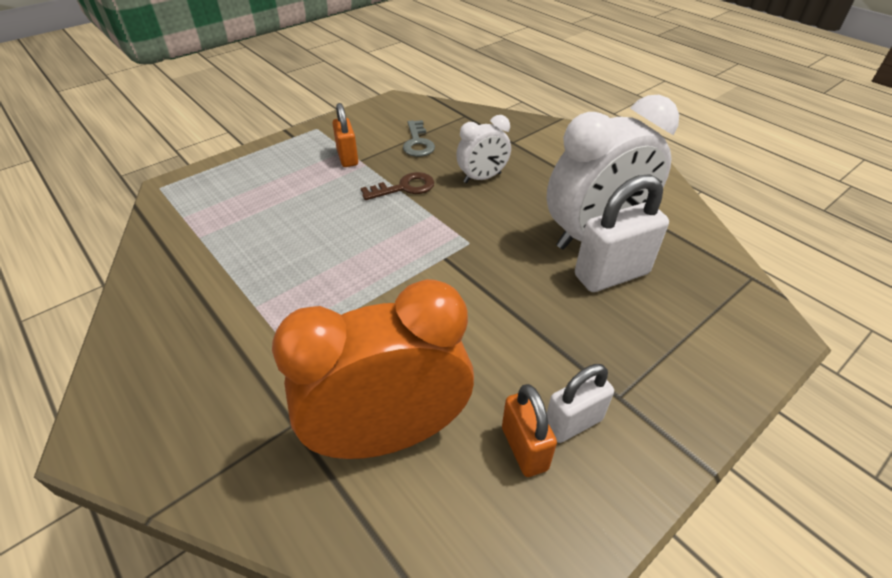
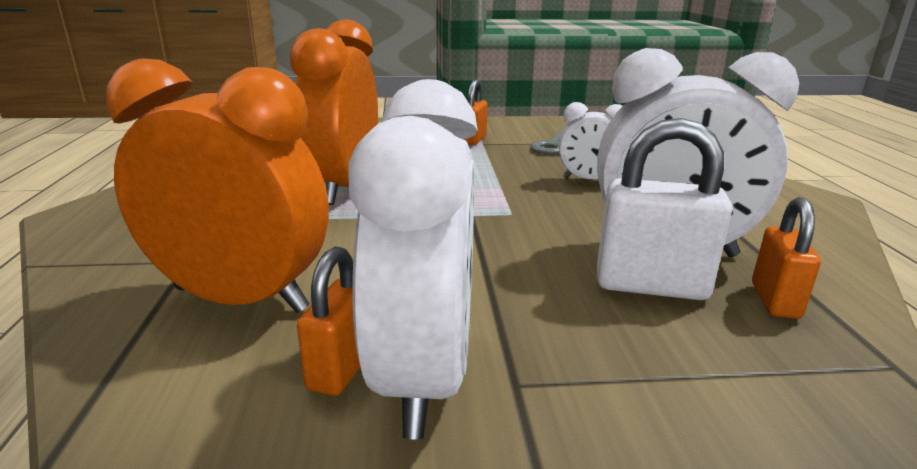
camera: 35 degrees right, 20 degrees down
(312, 272) = (344, 188): none -> orange clock
(404, 188) = (498, 166): brown key -> none
(573, 423) = (425, 376): white padlock -> white clock
(675, 254) = (775, 300): none -> orange padlock

